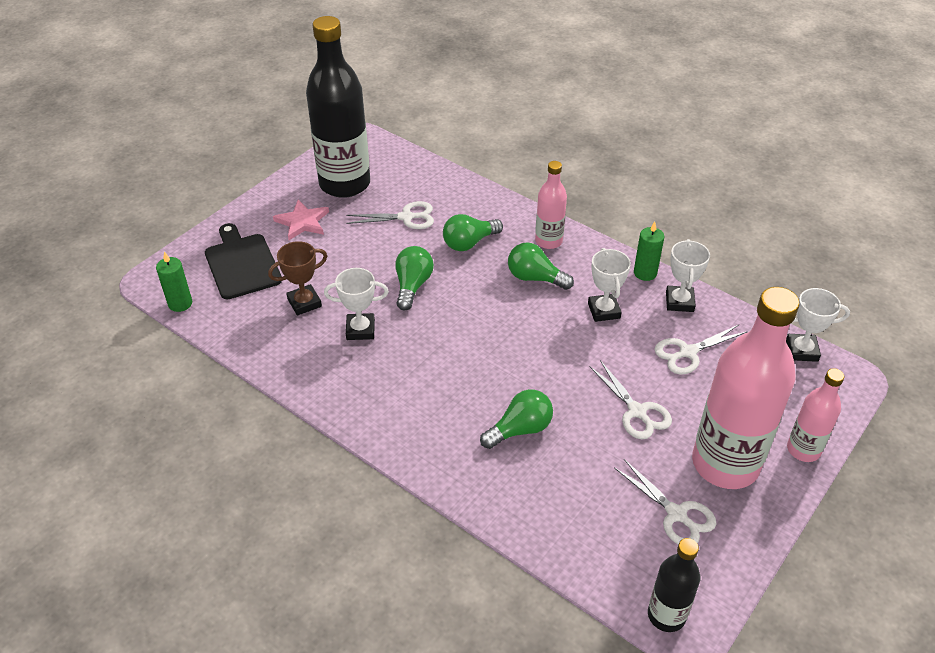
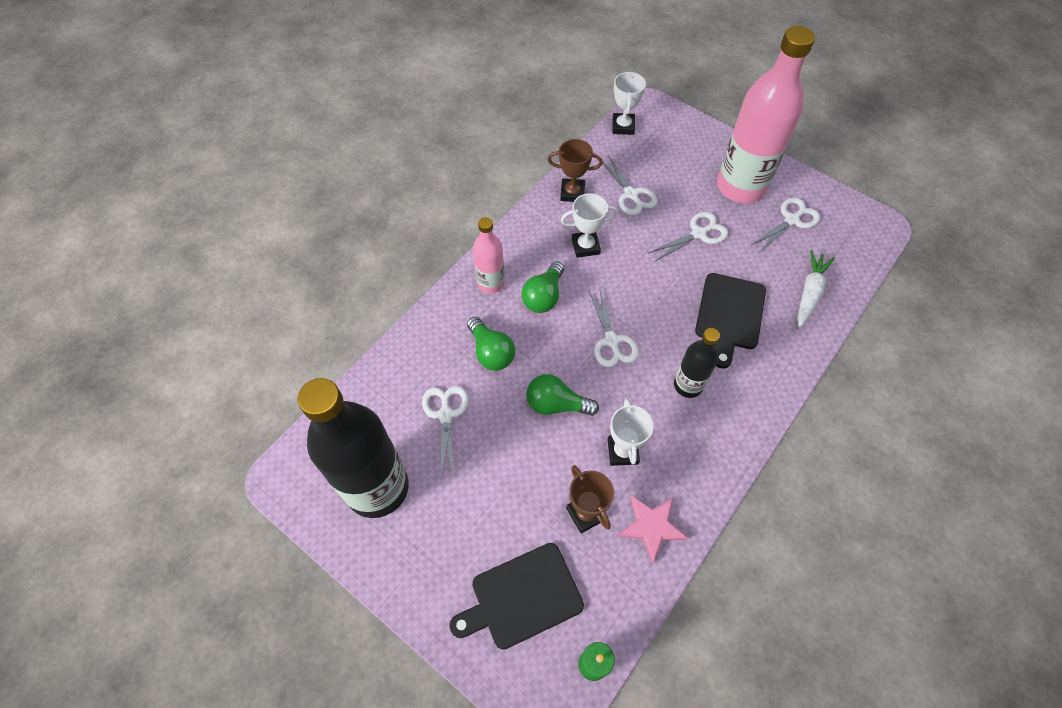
camera: 90 degrees left, 15 degrees up
(302, 222) = (447, 531): pink star -> pink star (651, 526)
(483, 327) = (611, 341): none -> white scissors
(520, 429) = (729, 315): green light bulb -> black cutting board
(557, 515) = (809, 293): none -> white carrot
(645, 273) = (536, 212): green candle -> none
(666, 615) = (875, 235): black bottle -> black bottle (688, 385)
(679, 302) = (572, 193): white trophy -> brown trophy
(803, 450) = (720, 142): pink bottle -> none

